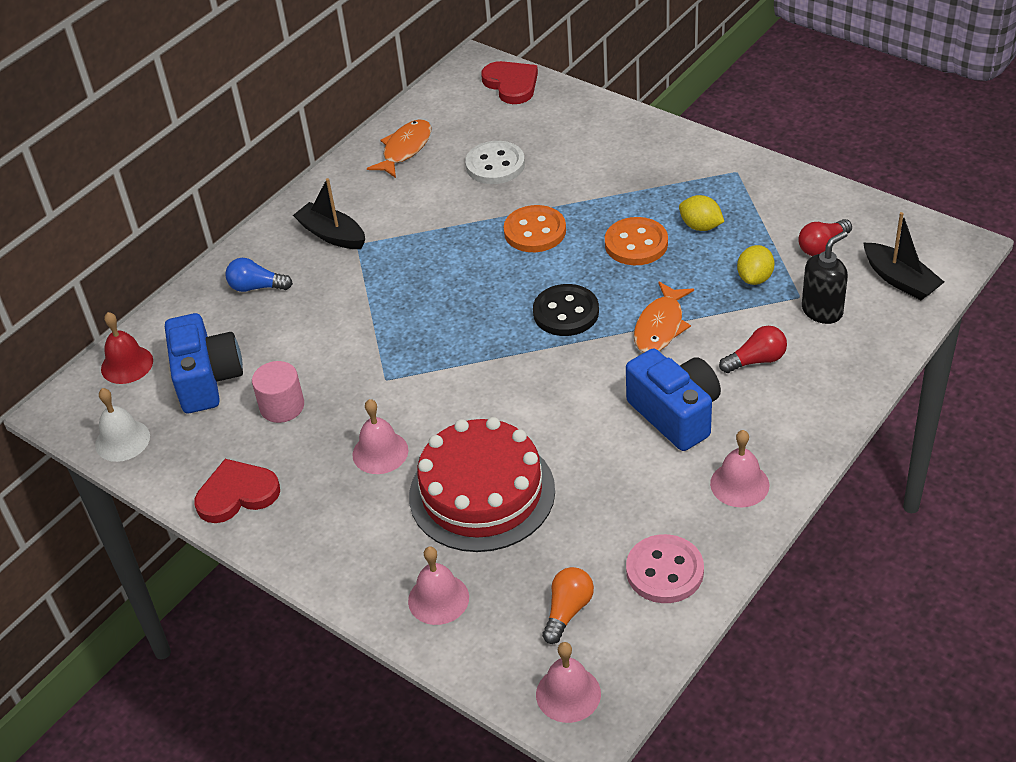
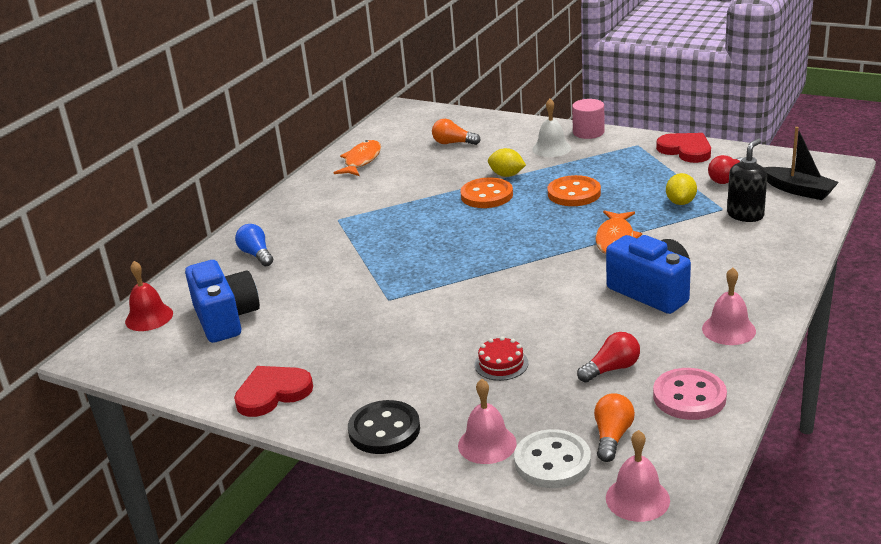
camera: 10 degrees left, 15 degrees down
(122, 440) = (154, 369): white bell -> white bell (551, 148)
(256, 287) = (256, 255): blue light bulb -> blue light bulb turned 60 degrees clockwise
(282, 406) = (299, 328): pink cylinder -> pink cylinder (588, 132)
(332, 235) = (314, 216): black boat -> none
(380, 452) = (399, 348): pink bell -> none
(482, 493) = (501, 364): red cake -> red cake, size x0.40
(495, 165) = (439, 161): white button -> white button (552, 461)
(511, 84) = (437, 117): red heart -> red heart (686, 150)
(519, 135) = (453, 143): none -> orange light bulb
(566, 312) = (531, 240): black button -> black button (384, 430)
(700, 226) = (622, 178): yellow lemon -> yellow lemon (507, 175)
(756, 360) = (705, 250): red light bulb -> red light bulb (611, 369)

